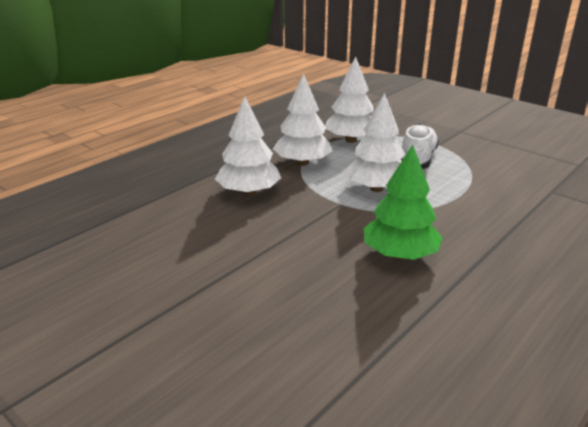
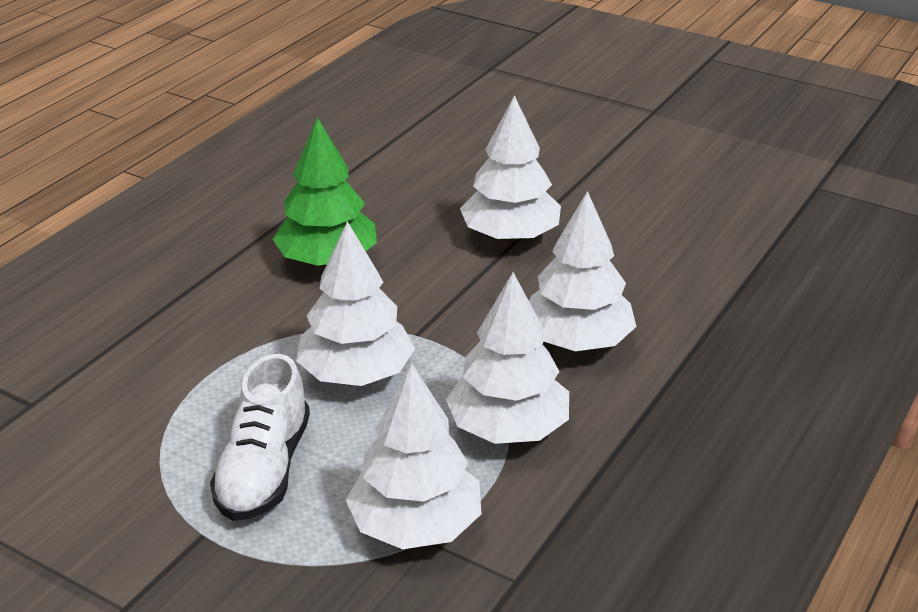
camera: 170 degrees right, 5 degrees up
(257, 260) = (510, 236): none -> white tree

